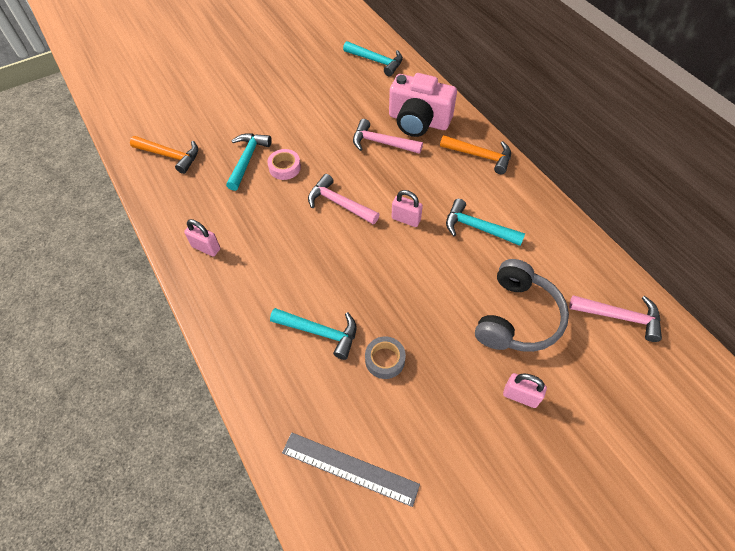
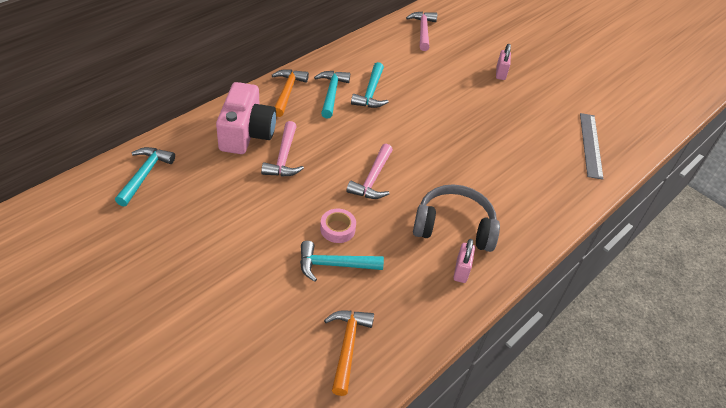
camera: 110 degrees left, 10 degrees down
(320, 332) = (506, 173): turquoise hammer -> turquoise hammer (331, 93)
(385, 360) = (509, 135): grey tape -> none
(406, 219) = (376, 134): pink padlock -> none
(517, 317) = (444, 74): grey headphones -> grey headphones (454, 227)

